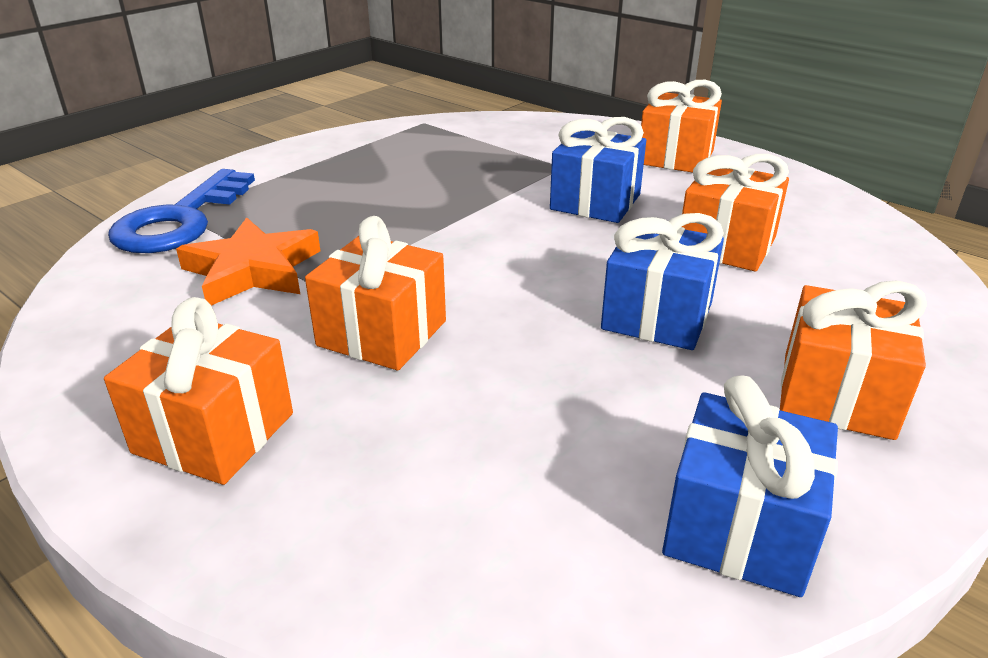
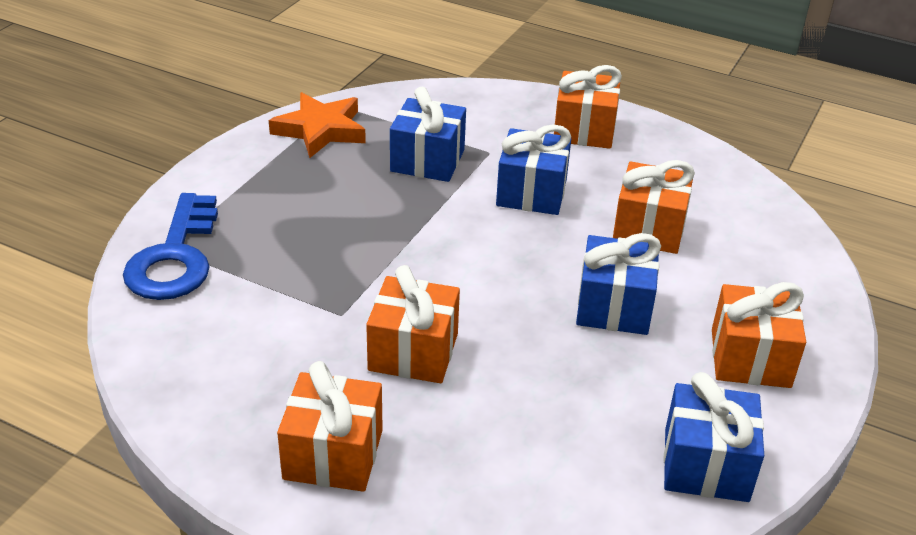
camera: 15 degrees left, 5 degrees up
(252, 270) = (274, 304): orange star -> orange star (320, 130)
(492, 168) = (427, 160): none -> blue gift

